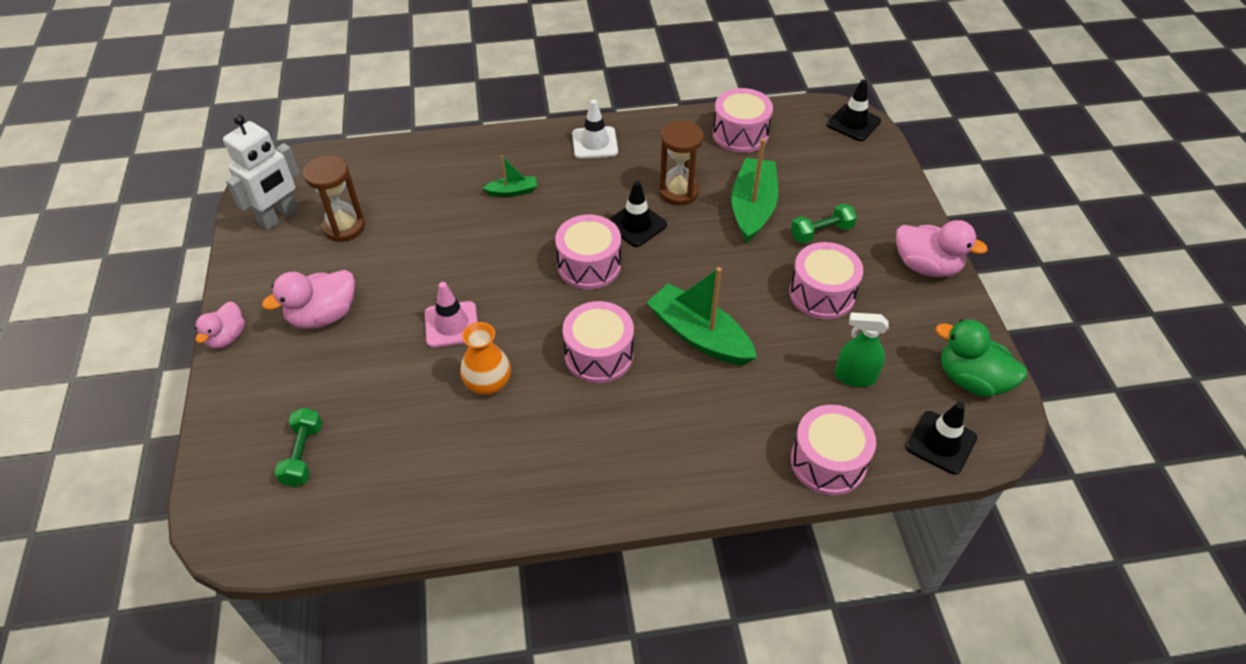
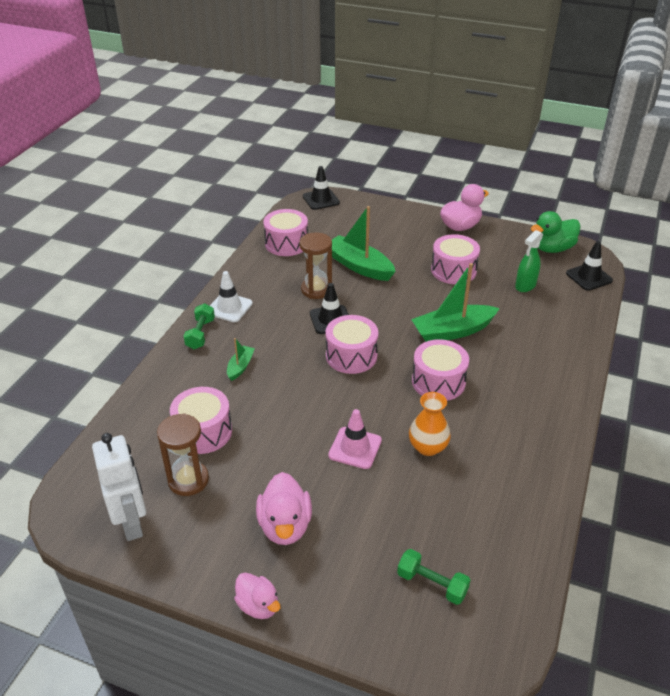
camera: 60 degrees left, 10 degrees down
(821, 232) = (403, 250): green dumbbell -> green dumbbell (200, 334)
(828, 462) = (581, 321): pink drum -> pink drum (203, 432)

